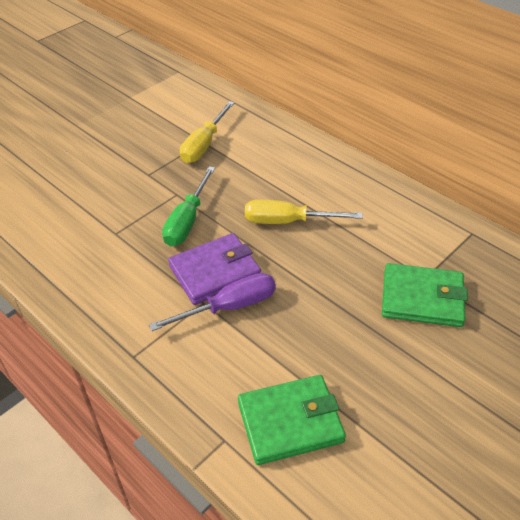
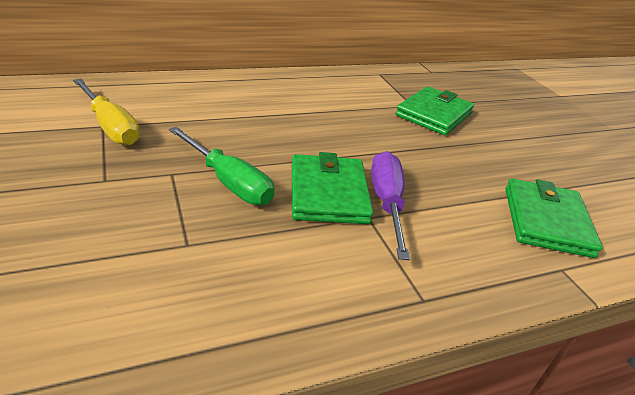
camera: 70 degrees left, 10 degrees down
(215, 272) = (328, 193): purple wallet -> green wallet
(287, 221) = (294, 130): yellow screwdriver -> none

